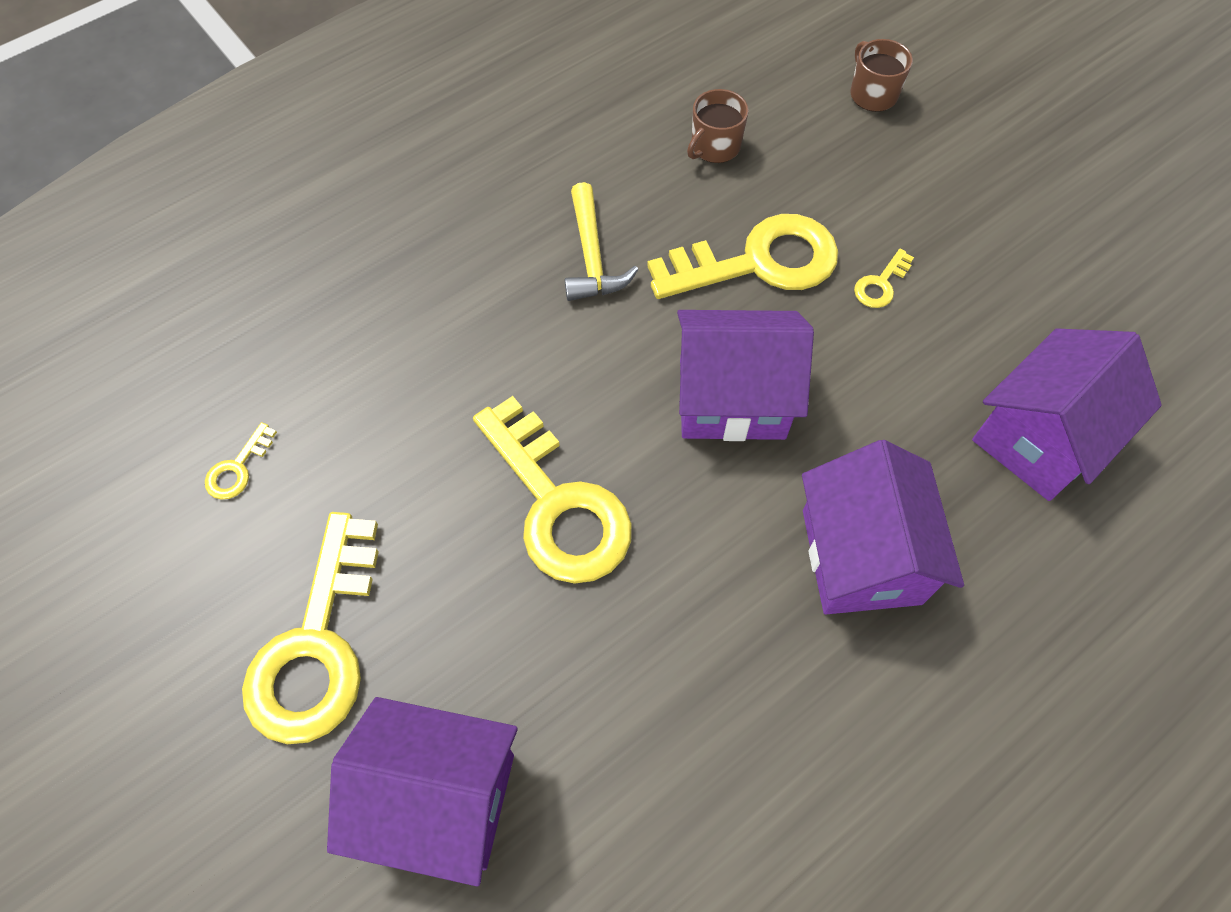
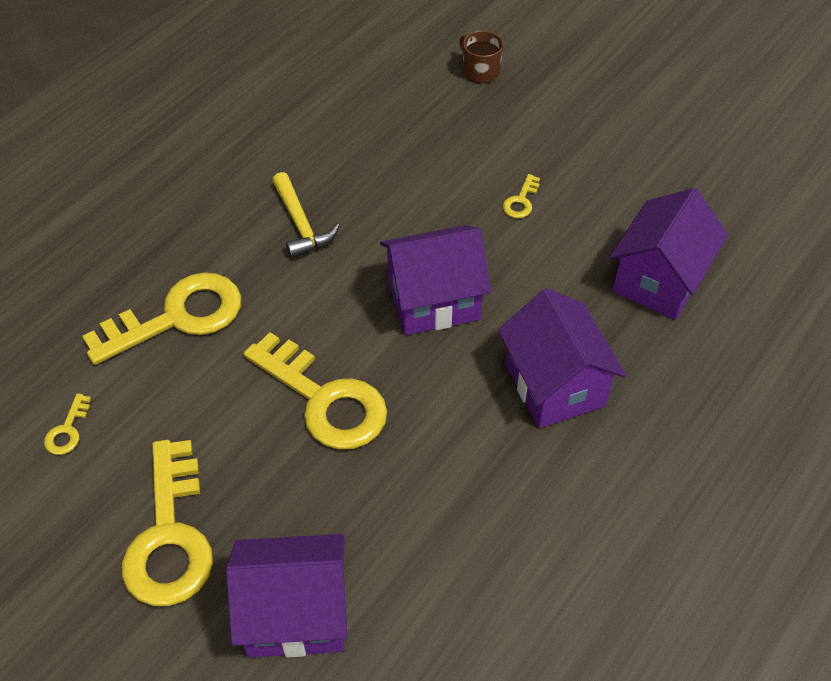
camera: 15 degrees left, 10 degrees down
(714, 146) = (372, 129): brown mug -> none
(758, 262) = (427, 203): yellow key -> yellow key (178, 317)

